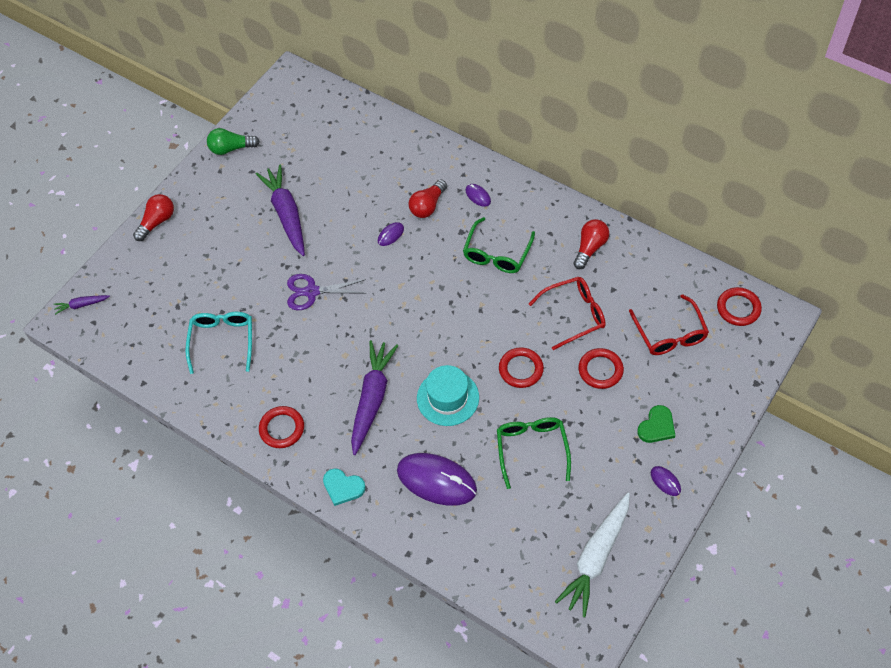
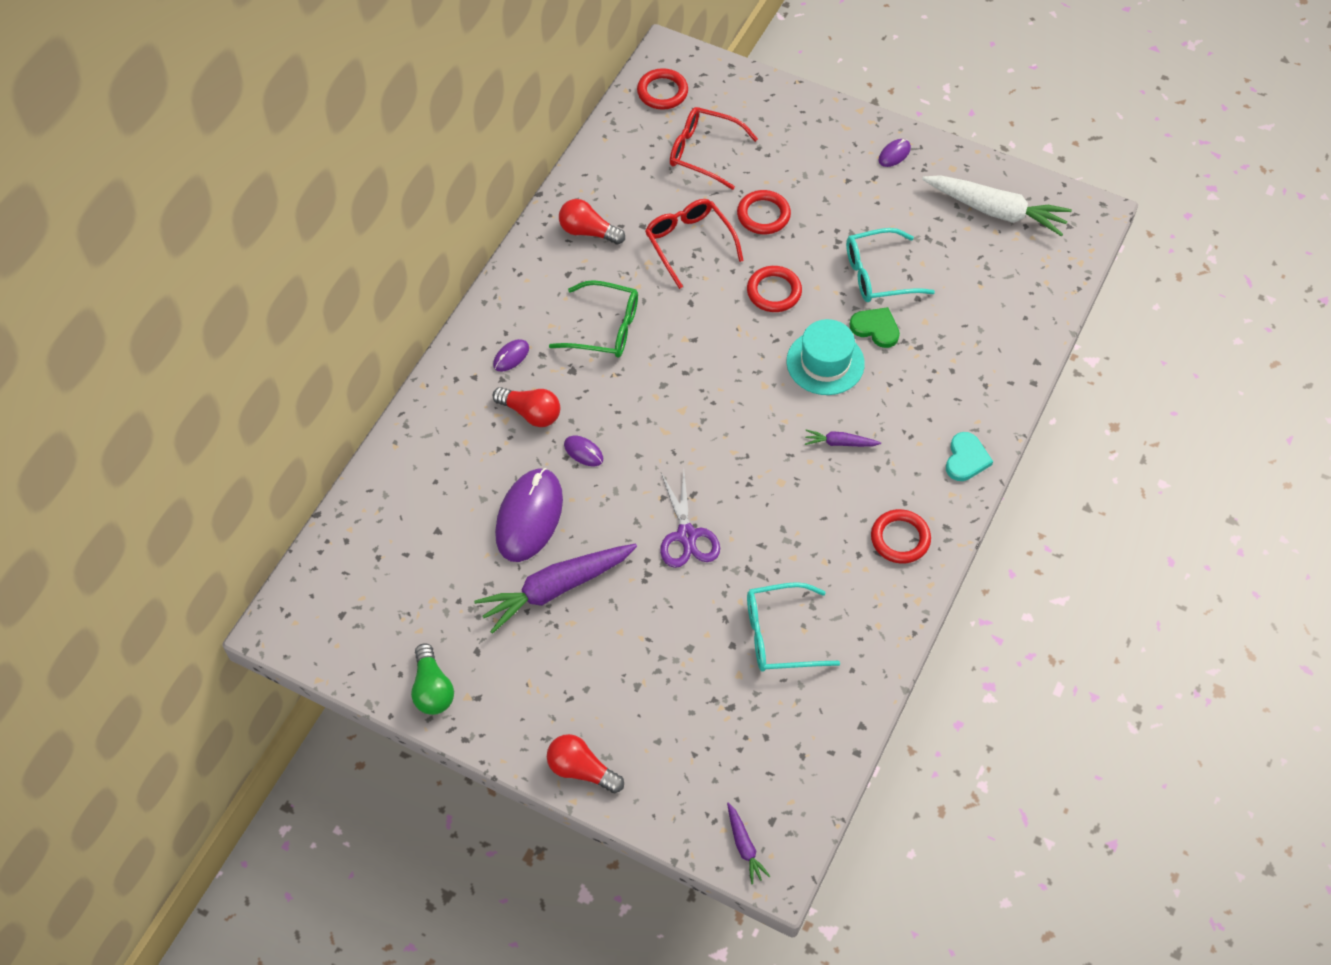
camera: 100 degrees left, 0 degrees up
(372, 398) = (840, 443): purple carrot -> purple carrot, size x0.47
(436, 480) = (937, 363): purple mouse -> purple mouse (529, 517)
(532, 449) = (879, 274): green glasses -> turquoise glasses
(656, 426) = (828, 162): green heart -> green heart (876, 328)
(669, 333) = (704, 152): red glasses -> red glasses turned 135 degrees counterclockwise

